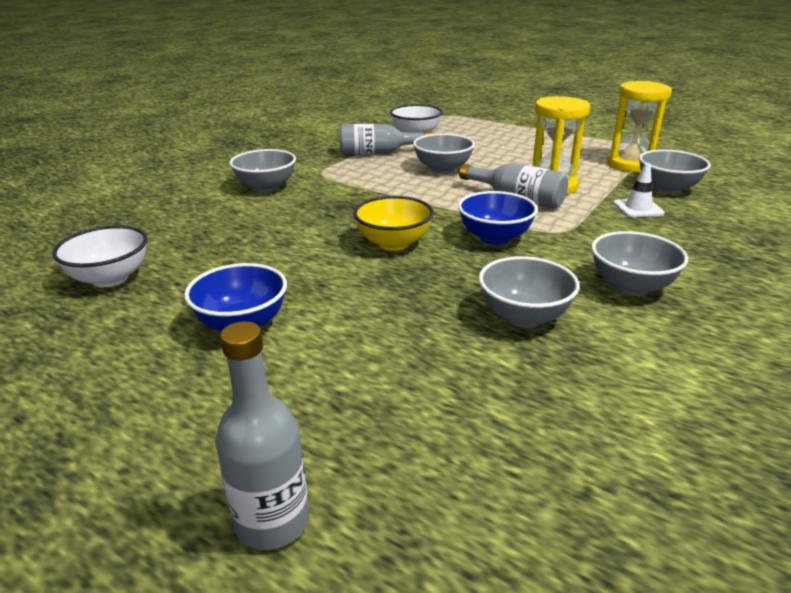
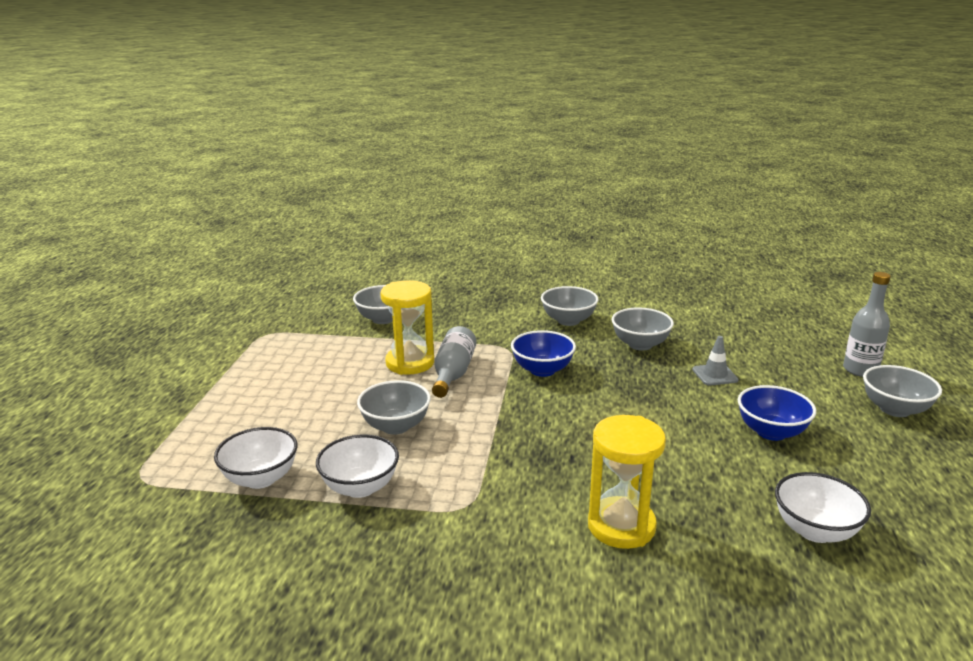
camera: 115 degrees left, 5 degrees down
(266, 187) = (539, 533): grey bowl -> grey bowl (895, 409)
(377, 153) = (360, 487): grey bottle -> white bowl
(393, 243) = (595, 408): yellow bowl -> none
(395, 342) = (715, 375): none -> grey traffic cone
(630, 164) = (327, 336): yellow hourglass -> yellow hourglass (621, 526)
(638, 208) = (436, 326): white traffic cone -> none

